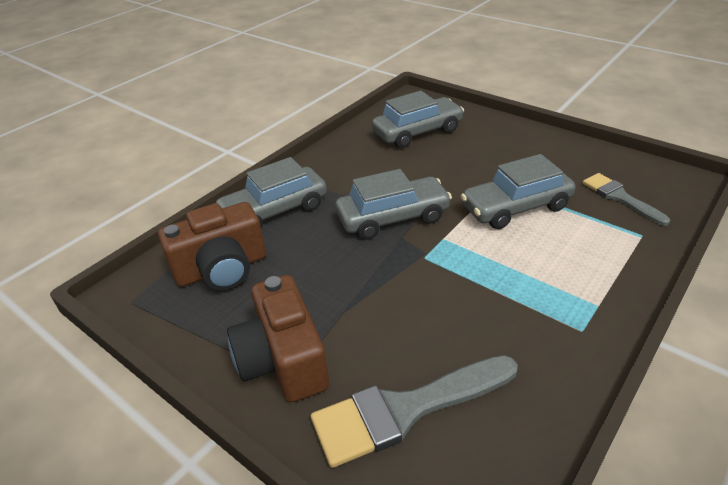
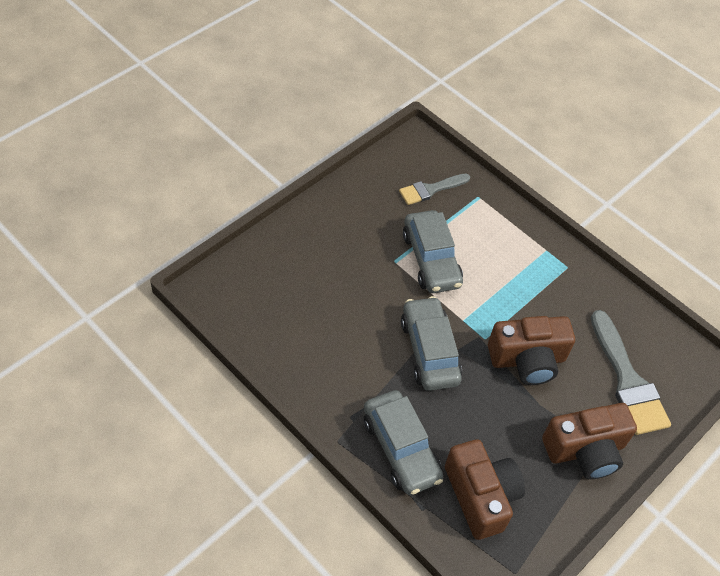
camera: 90 degrees left, 15 degrees up
(406, 296) = (527, 360): none -> brown camera
(417, 132) = (285, 301): grey car -> none

